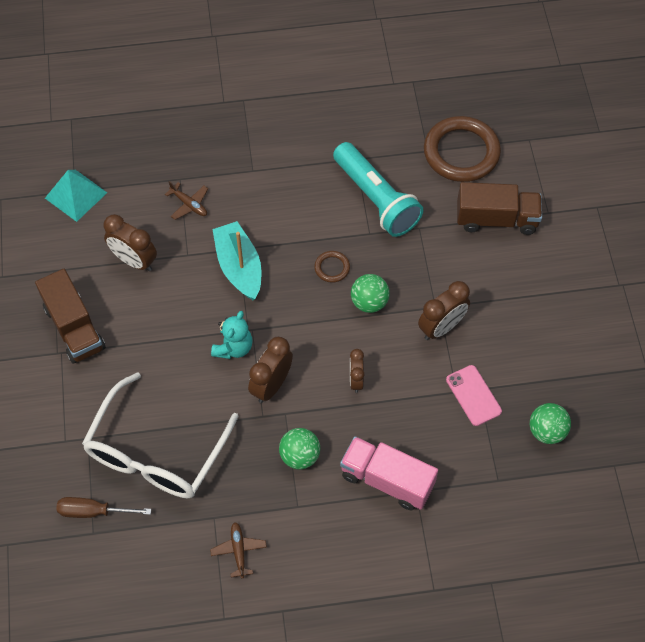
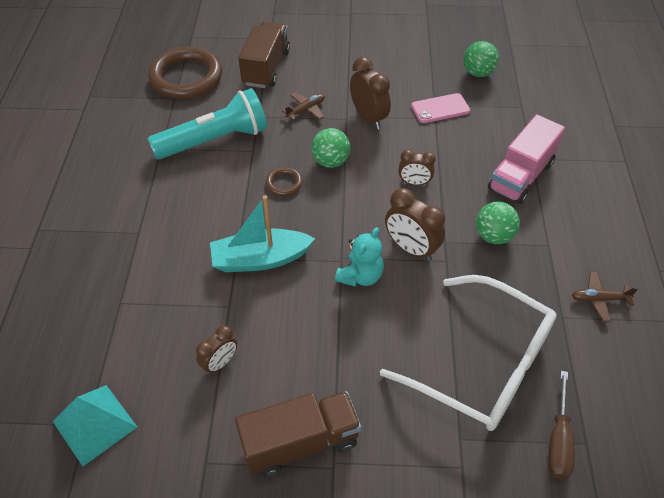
camera: 80 degrees left, 10 degrees down
(134, 261) = (220, 363): brown clock -> brown clock, size x0.63
(189, 204) = (160, 297): brown plane -> brown plane (306, 110)
(233, 347) = (360, 276): turquoise teddy bear -> turquoise teddy bear turned 90 degrees clockwise

